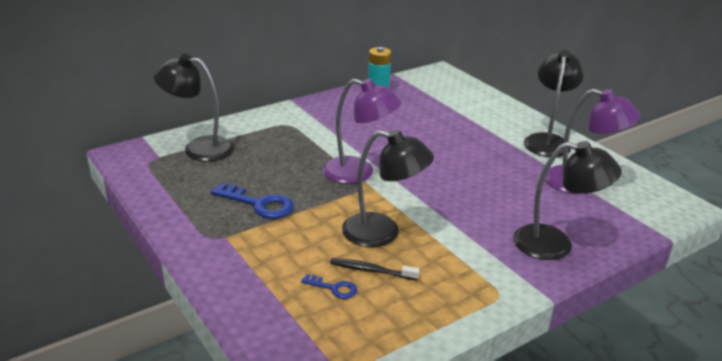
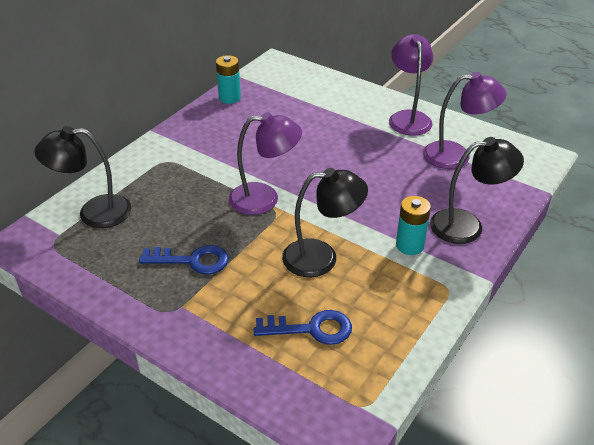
camera: 20 degrees left, 10 degrees up
(334, 288) = (311, 329): blue key -> blue key, size x1.80
(371, 270) = (333, 300): black toothbrush -> none
(481, 246) = (409, 245): none -> turquoise battery
(547, 141) = (408, 117): black lamp -> purple lamp

